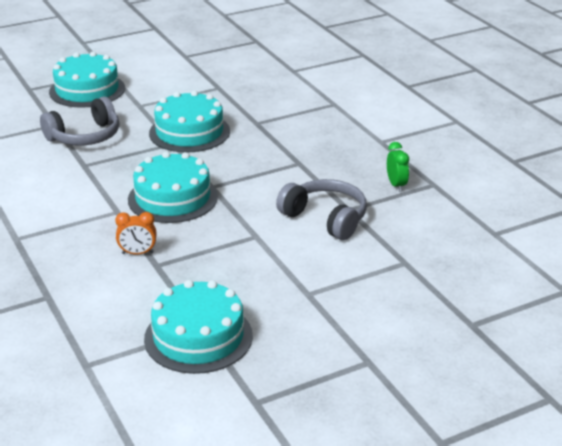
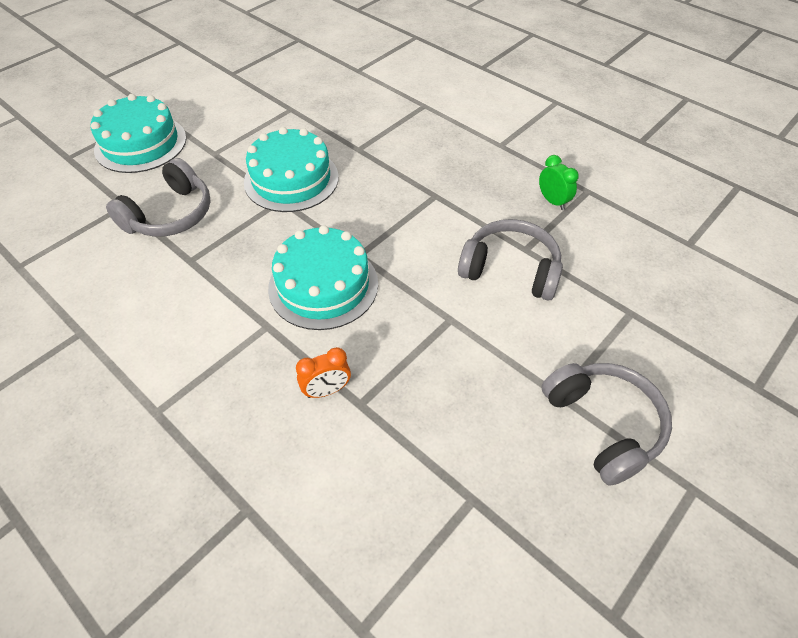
camera: 20 degrees left, 20 degrees up
(198, 337) = (478, 518): turquoise cake -> none
(328, 315) = (603, 424): none -> grey headphones

